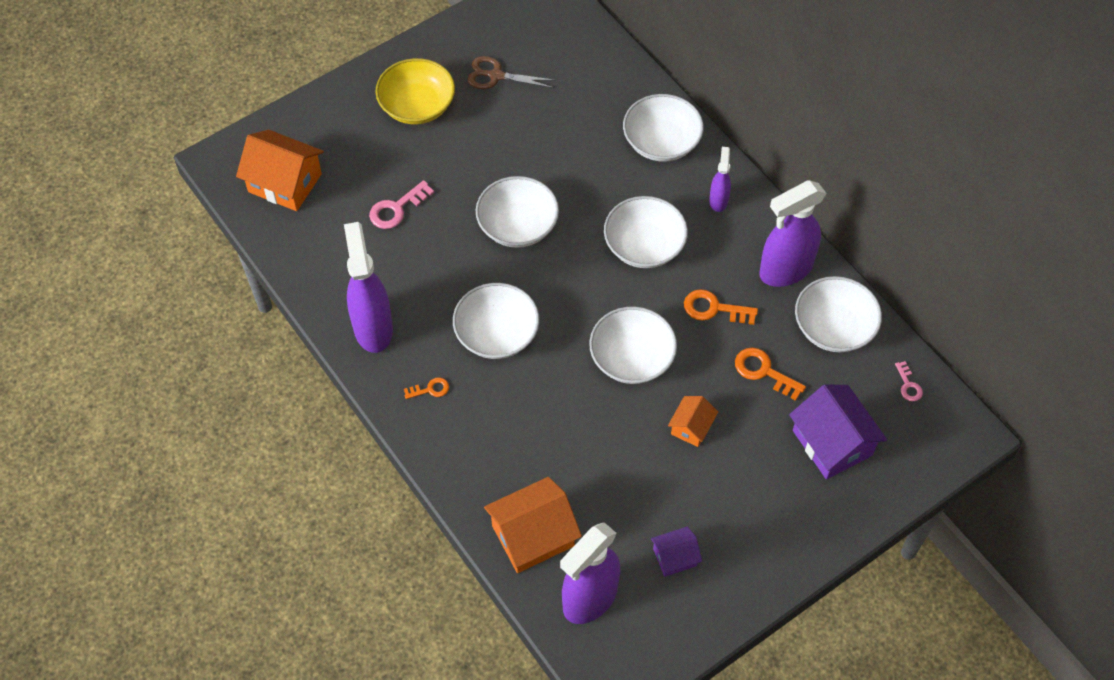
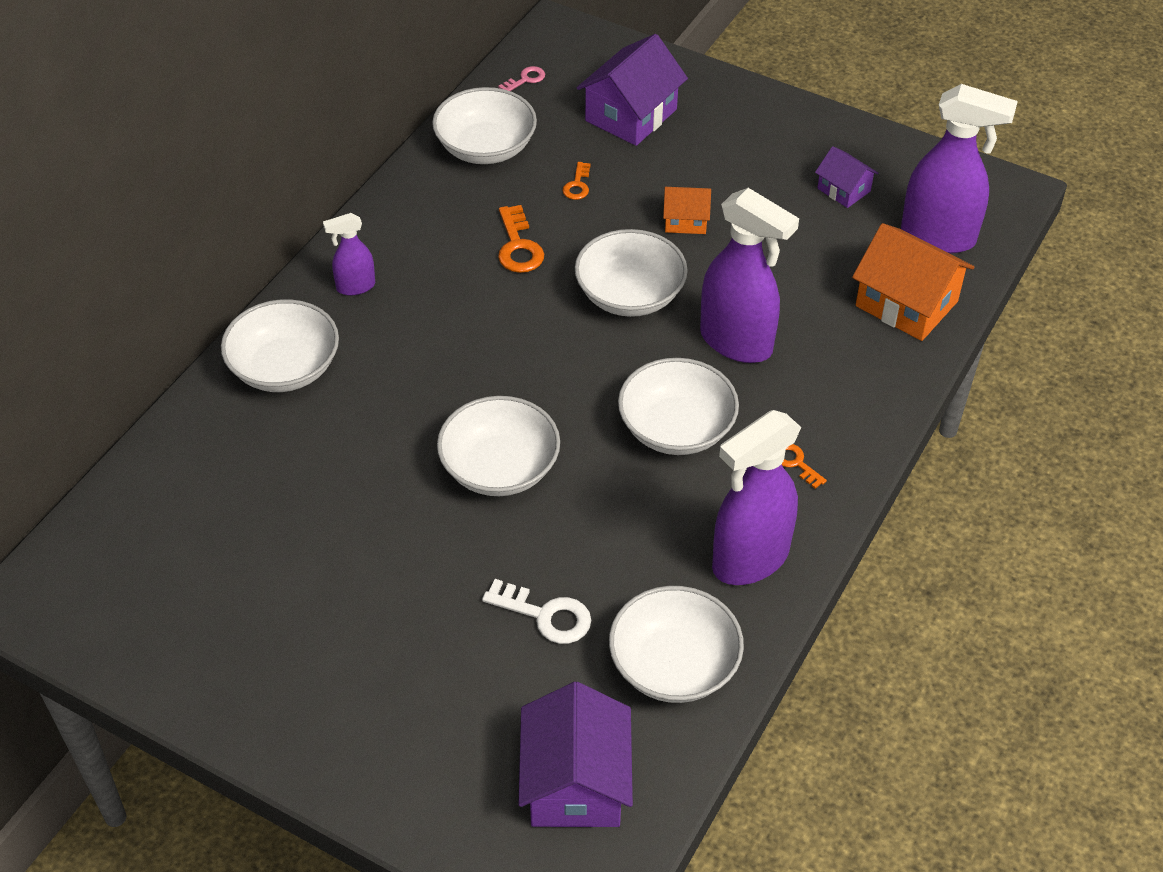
camera: 115 degrees left, 10 degrees down
(285, 183) = (575, 783): orange house -> purple house
(396, 209) = (545, 615): pink key -> white key
(417, 106) = (343, 670): yellow bowl -> none
(496, 76) = (241, 593): brown scissors -> none
(644, 246) = (462, 333): white bowl -> white bowl (674, 665)
(764, 371) = (577, 185): orange key -> orange key, size x0.60
(785, 270) = (429, 203): purple spray bottle -> purple spray bottle (737, 343)

